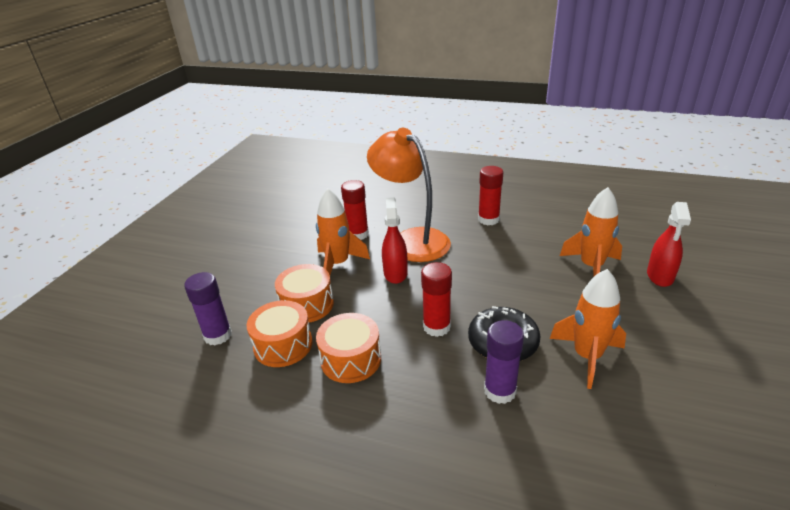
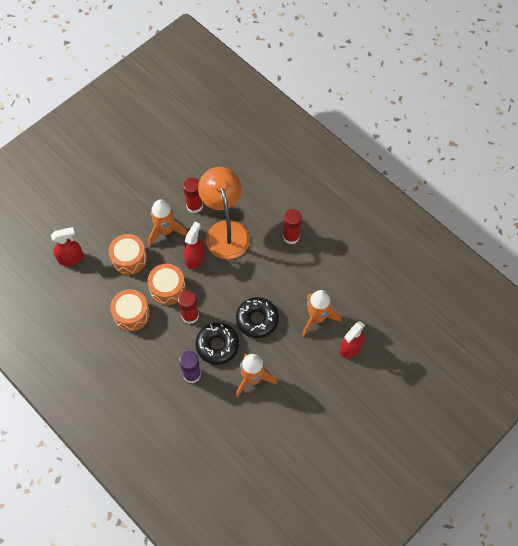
camera: 25 degrees right, 30 degrees up
(218, 335) = (71, 258): purple glue stick -> red spray bottle
(283, 345) = (102, 284): orange drum -> orange drum (167, 288)
(526, 296) = (257, 319): none -> black donut

